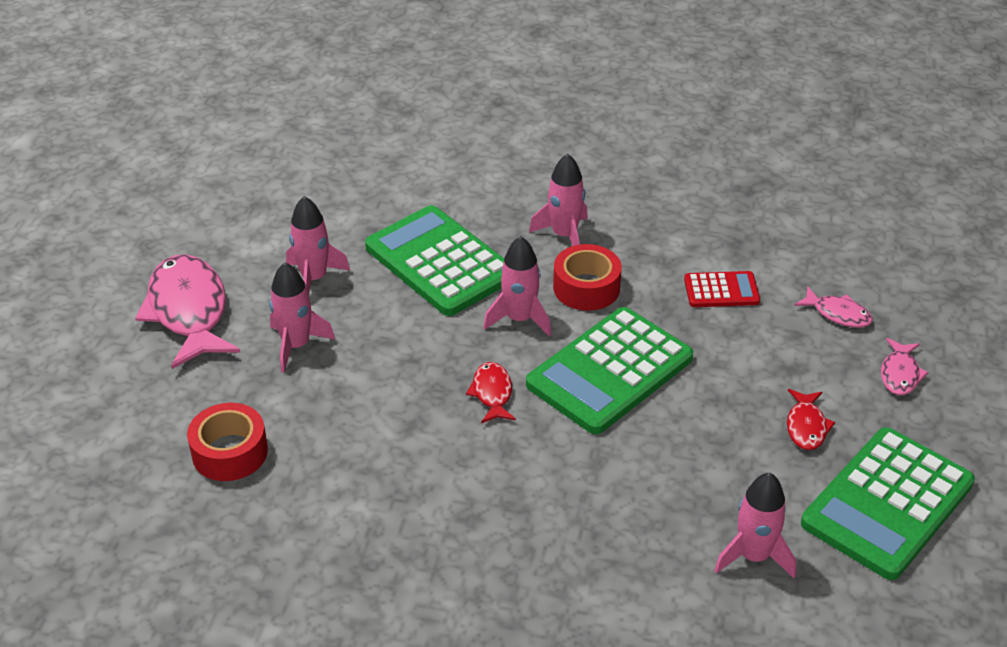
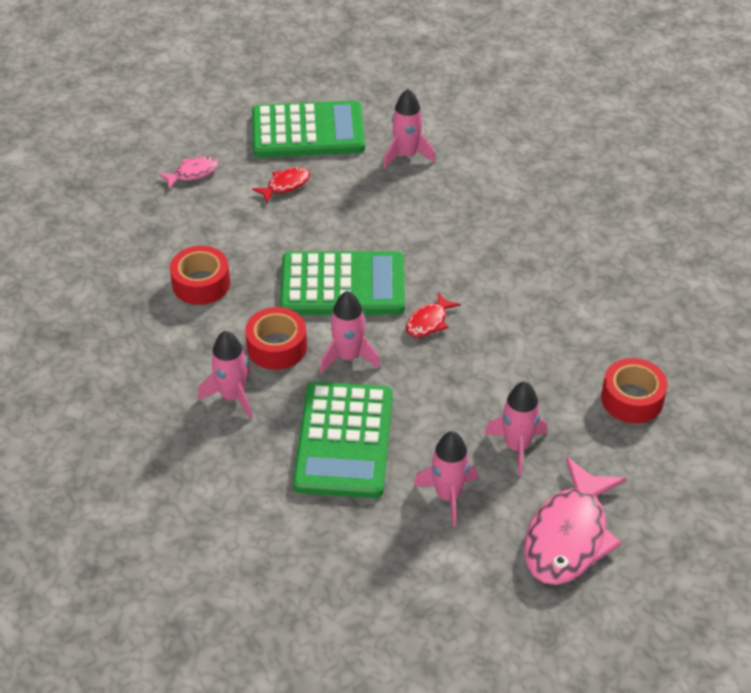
camera: 135 degrees left, 5 degrees up
(721, 290) = (201, 283): red calculator -> red tape
(838, 314) = (163, 223): pink fish -> none

